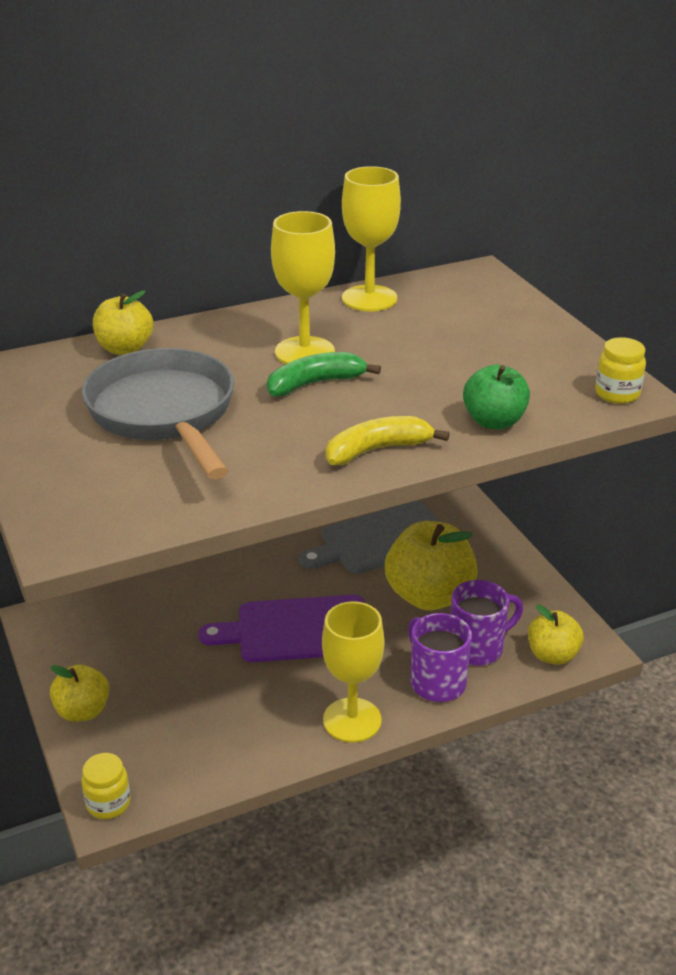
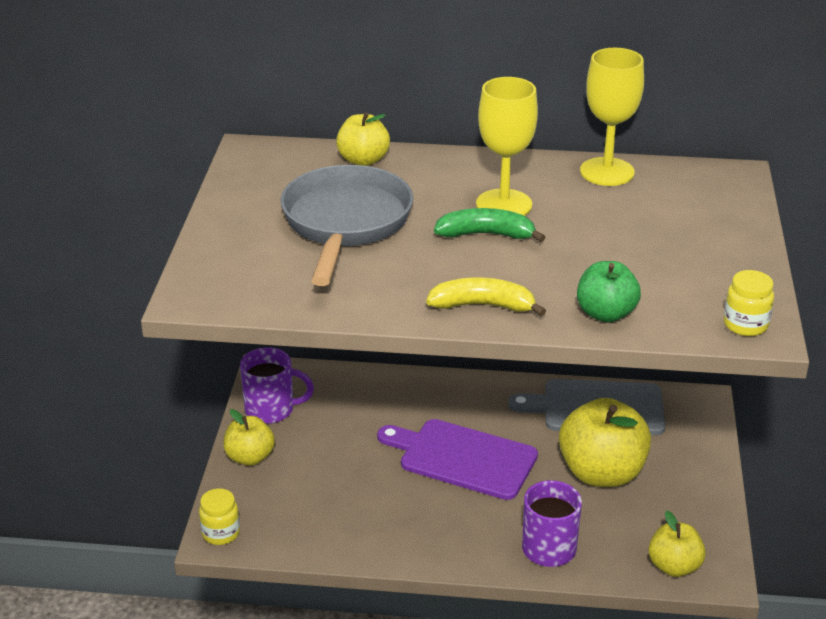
camera: 30 degrees right, 0 degrees up
(352, 720) = (452, 548): yellow goblet -> none
(478, 648) = (609, 533): purple mug -> purple mug (271, 410)

